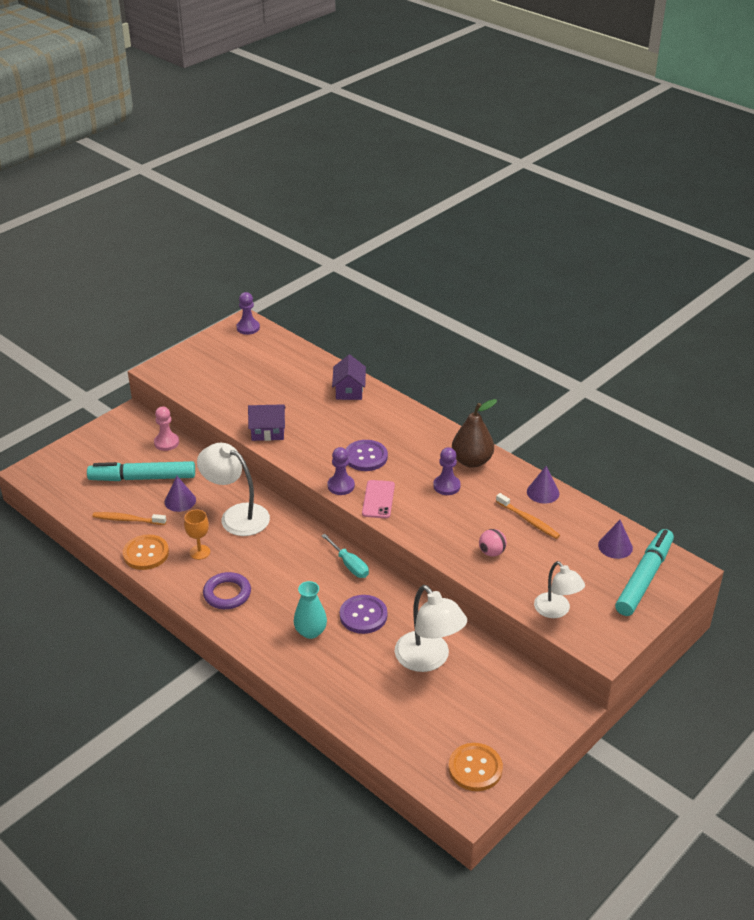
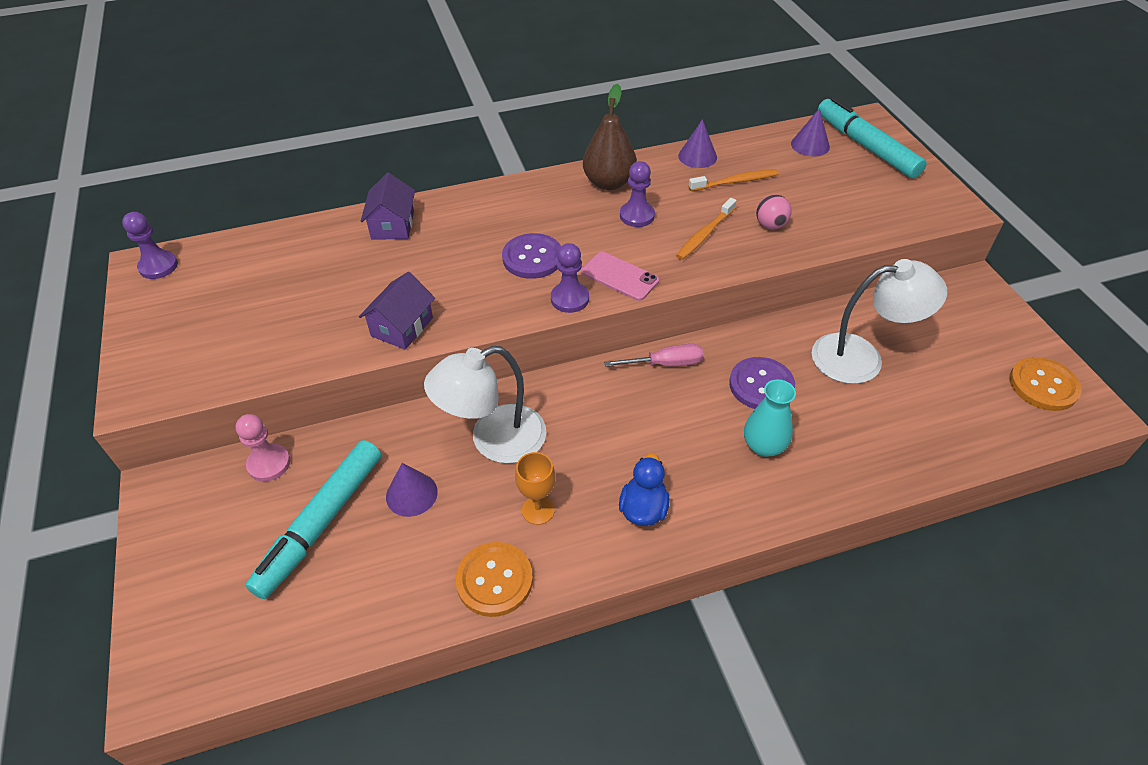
camera: 60 degrees left, 10 degrees up
(127, 520) = (400, 578): orange toothbrush -> orange toothbrush (705, 234)
(227, 594) = (643, 509): purple ring -> blue duck
(349, 390) = (393, 225): purple house -> purple house turned 60 degrees clockwise
(350, 565) = (666, 364): turquoise screwdriver -> pink screwdriver
(556, 611) = (887, 216): white lamp -> none

